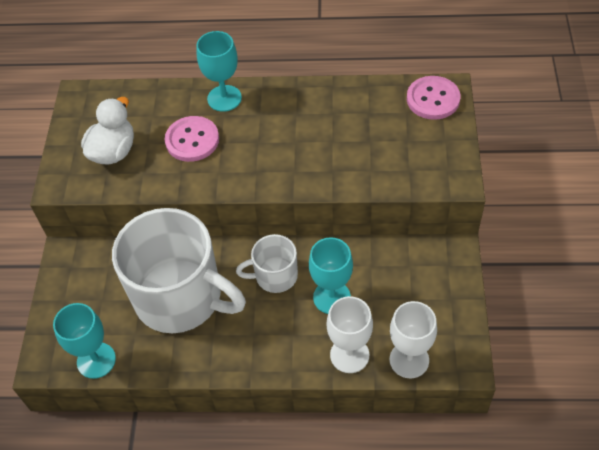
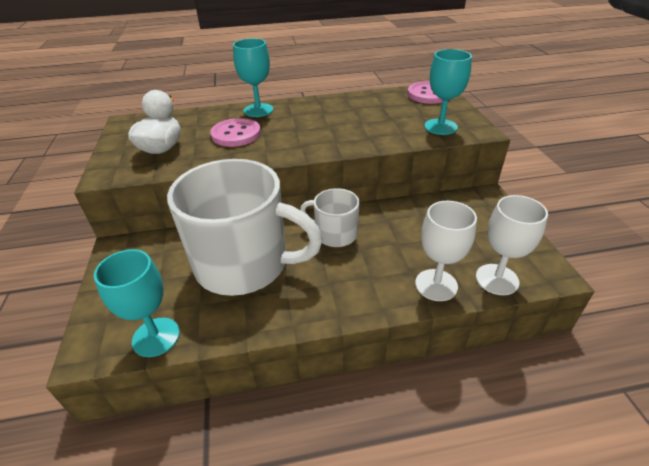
camera: 15 degrees left, 15 degrees down
(275, 276) = (335, 234): white mug -> white mug turned 45 degrees clockwise
(332, 297) = (396, 242): turquoise goblet -> turquoise goblet (440, 127)

